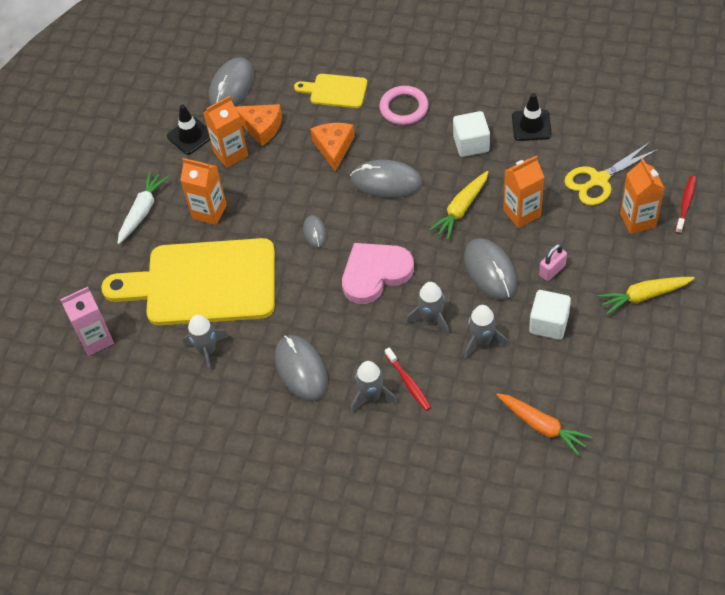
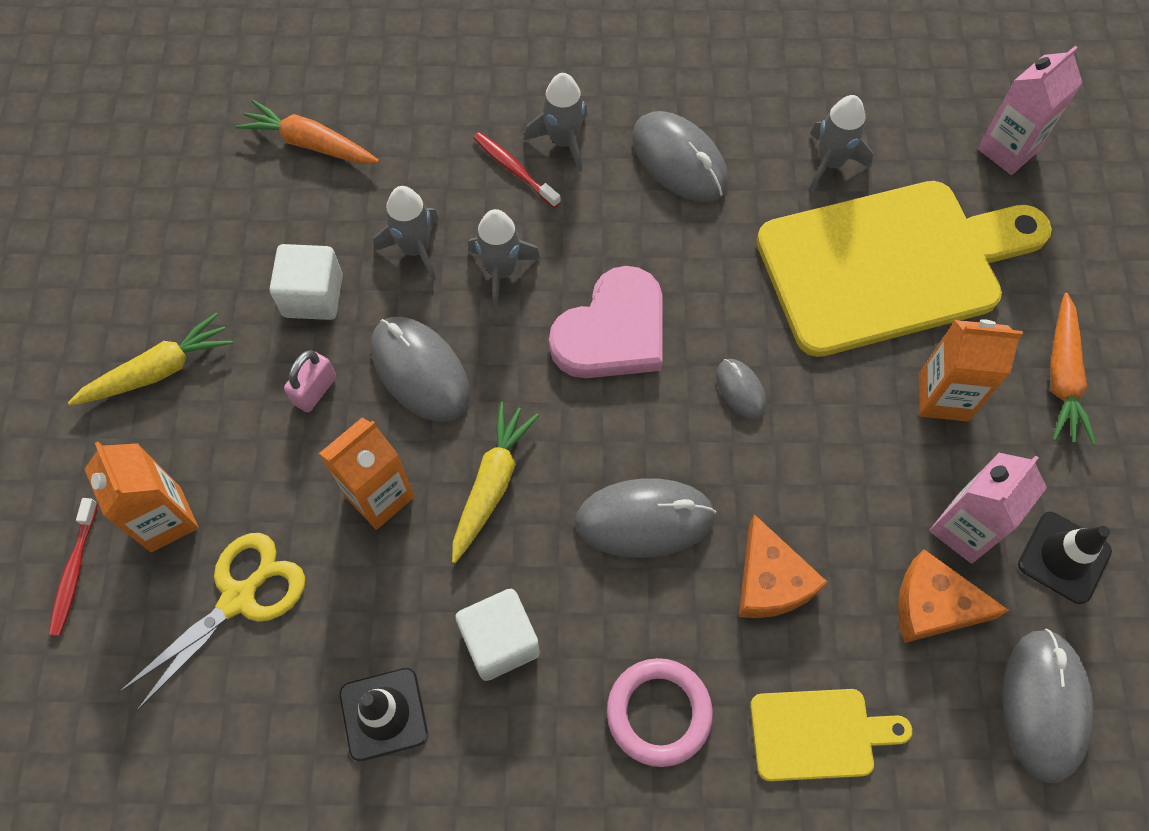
camera: 160 degrees right, 10 degrees up
(142, 211) = (1062, 377): white carrot -> orange carrot
(231, 154) = (964, 529): orange carton -> pink carton

